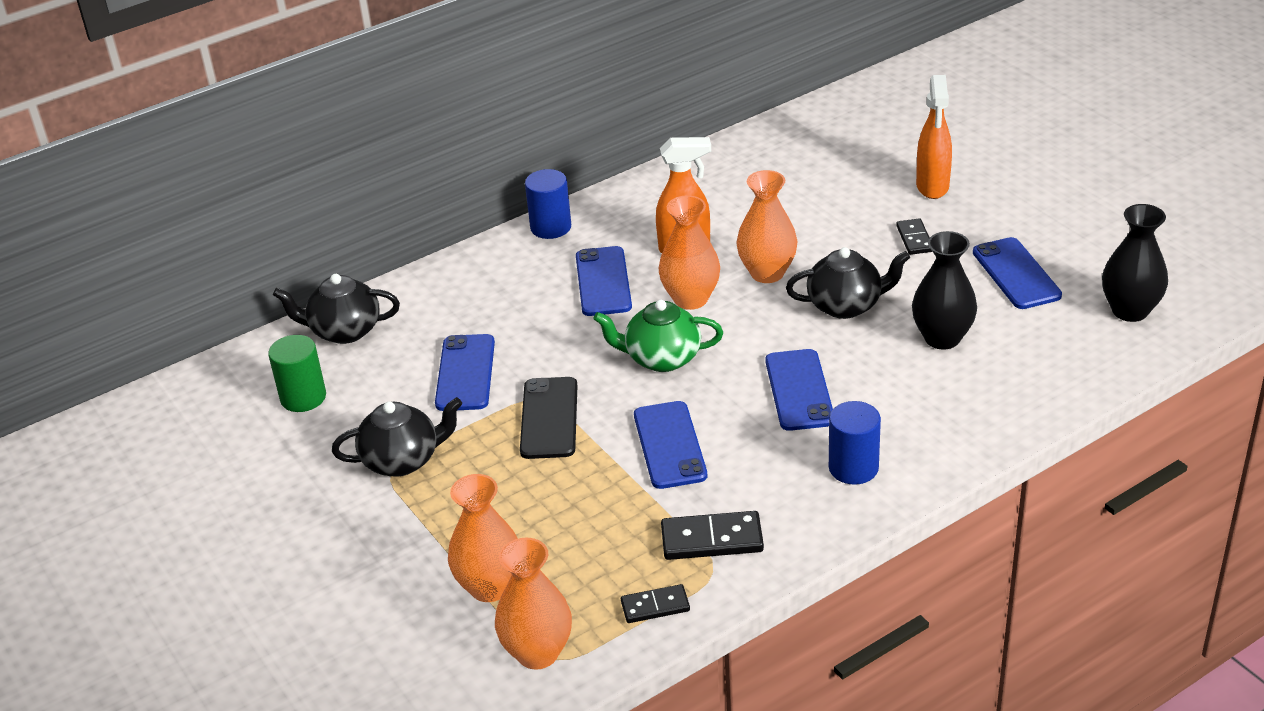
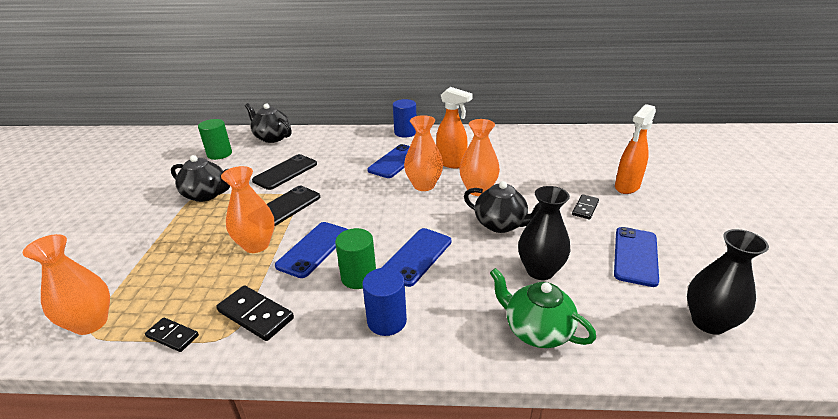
camera: 35 degrees right, 5 degrees down
(465, 373) = (285, 172): blue phone -> black phone
(490, 587) = (135, 272): orange vase -> orange vase (256, 245)
(661, 358) = (372, 205): green teapot -> green teapot (536, 330)
(766, 445) = (359, 277): none -> green cylinder

